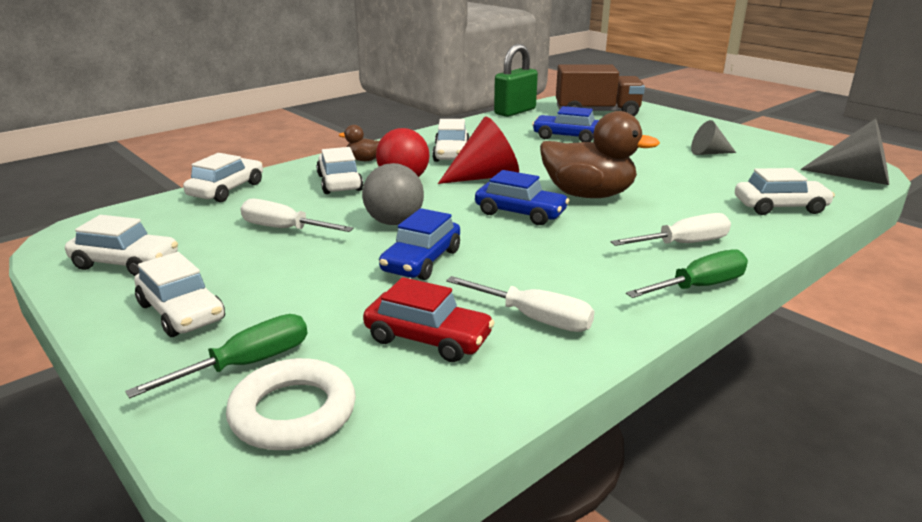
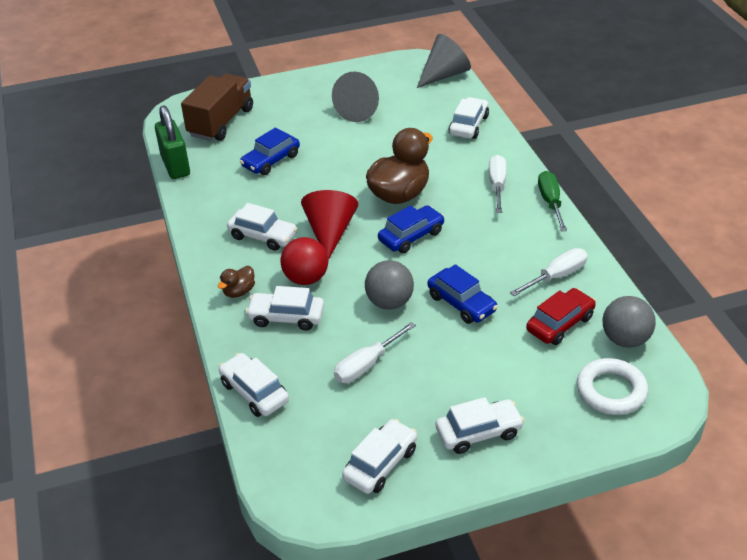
camera: 65 degrees left, 15 degrees up
(246, 364) = (557, 405): green screwdriver -> none
(428, 408) = (625, 339): none -> grey ball
(708, 153) = (360, 109): grey cone -> grey cone, size x1.66

